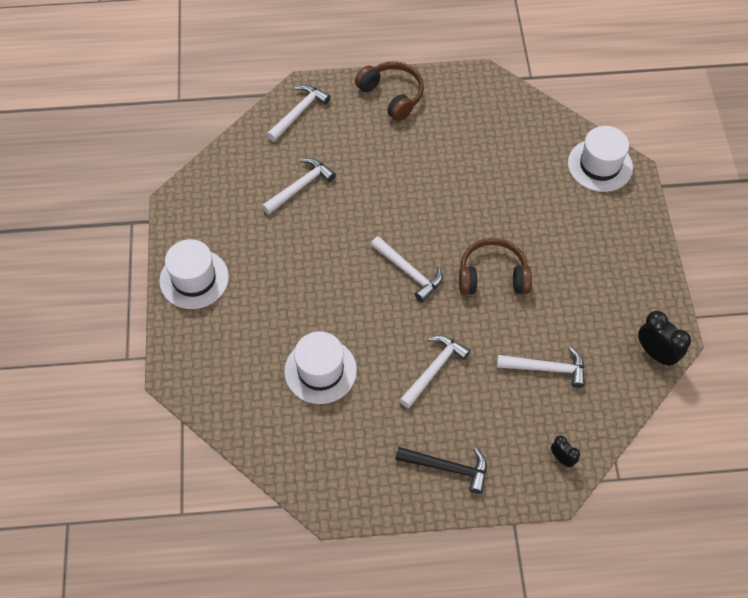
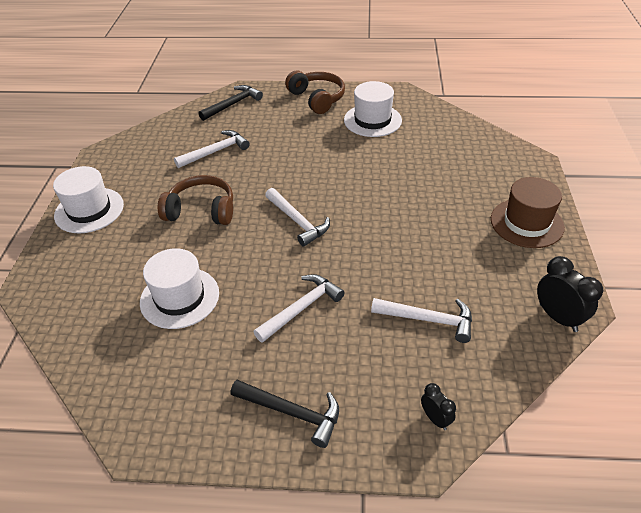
camera: 10 degrees right, 15 degrees down
(299, 112) = (233, 104): white hammer -> black hammer
(492, 276) = (382, 231): brown headphones -> brown headphones (201, 210)
(600, 165) = (502, 155): white hat -> white hat (372, 120)
(626, 252) = (526, 223): none -> brown hat

